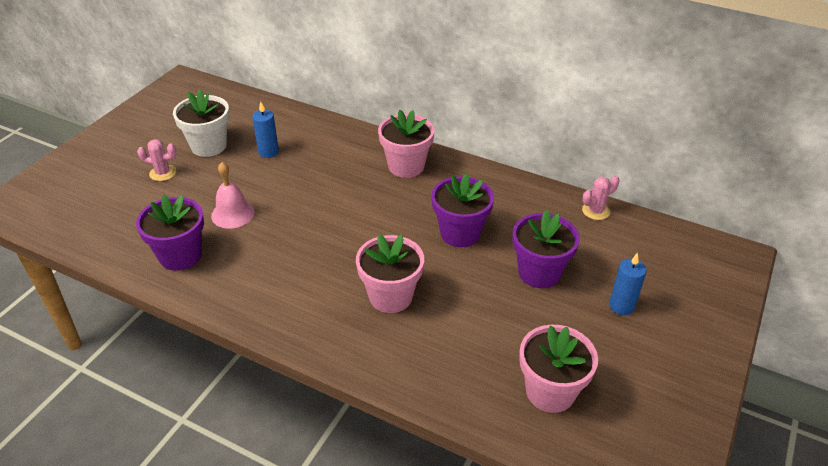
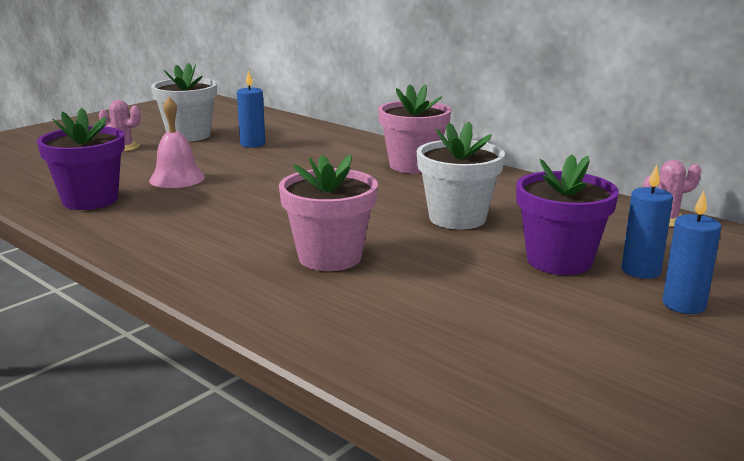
camera: 15 degrees right, 20 degrees down
(460, 233) = (457, 218): purple flower pot -> white flower pot
(550, 392) = (530, 376): pink flower pot -> none
(591, 274) = (641, 271): none -> blue candle

